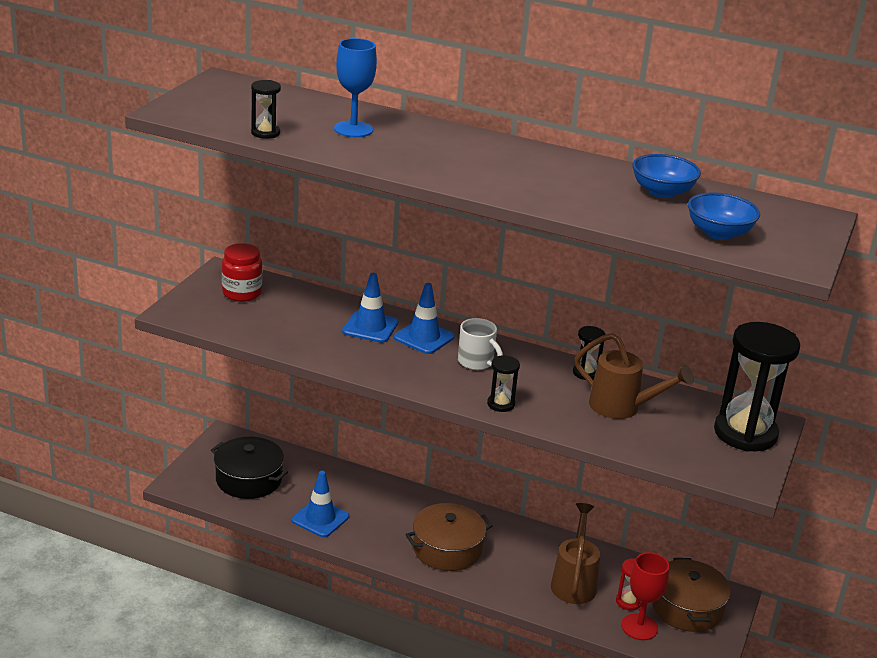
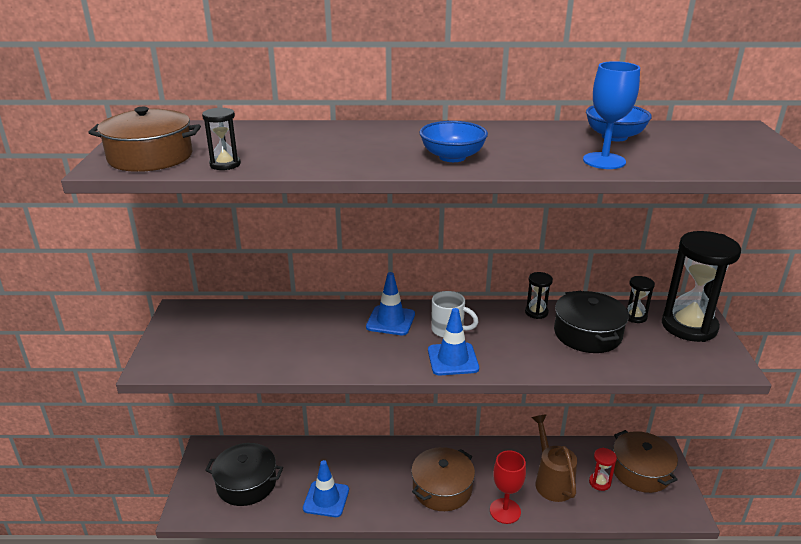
camera: 20 degrees left, 0 degrees up
(208, 111) = (150, 157): none -> brown pot
(242, 293) = (207, 327): red jar -> none
(353, 129) = (306, 144): blue goblet -> blue goblet (604, 161)
(370, 327) = (340, 325): blue traffic cone -> blue traffic cone (453, 359)
(501, 404) = (497, 363): black hourglass -> black hourglass (635, 316)
(621, 407) = (587, 334): brown watering can -> black pot
(639, 627) = (622, 502): red goblet -> red goblet (505, 511)
(718, 233) = (701, 158): blue bowl -> blue bowl (452, 157)

